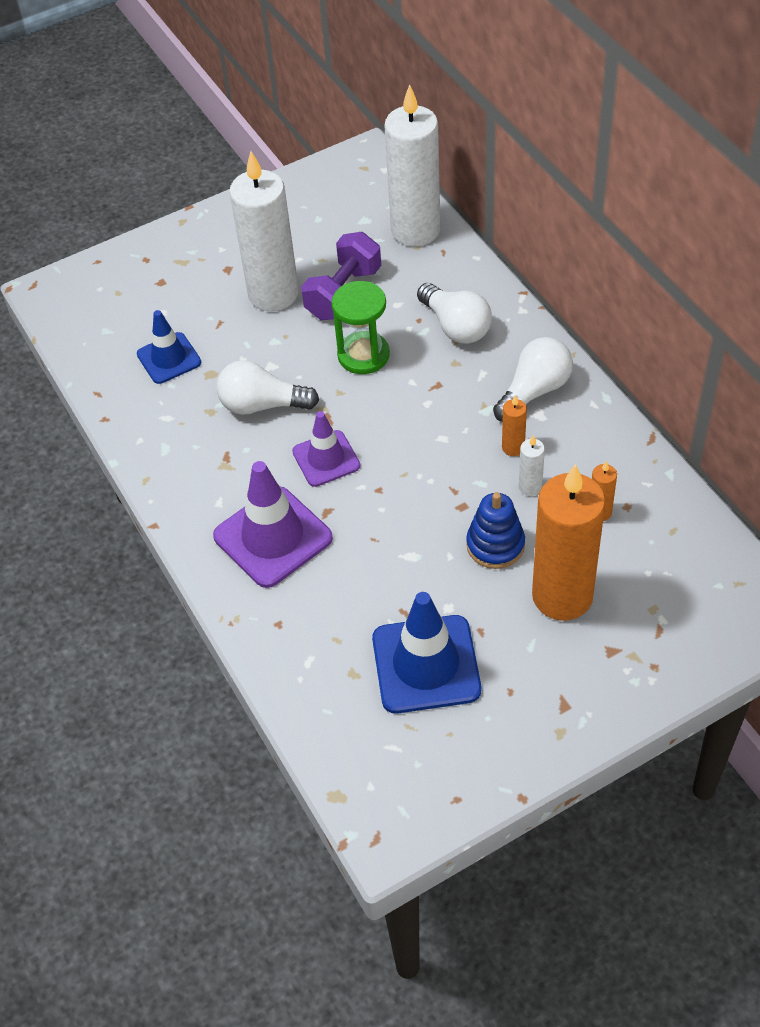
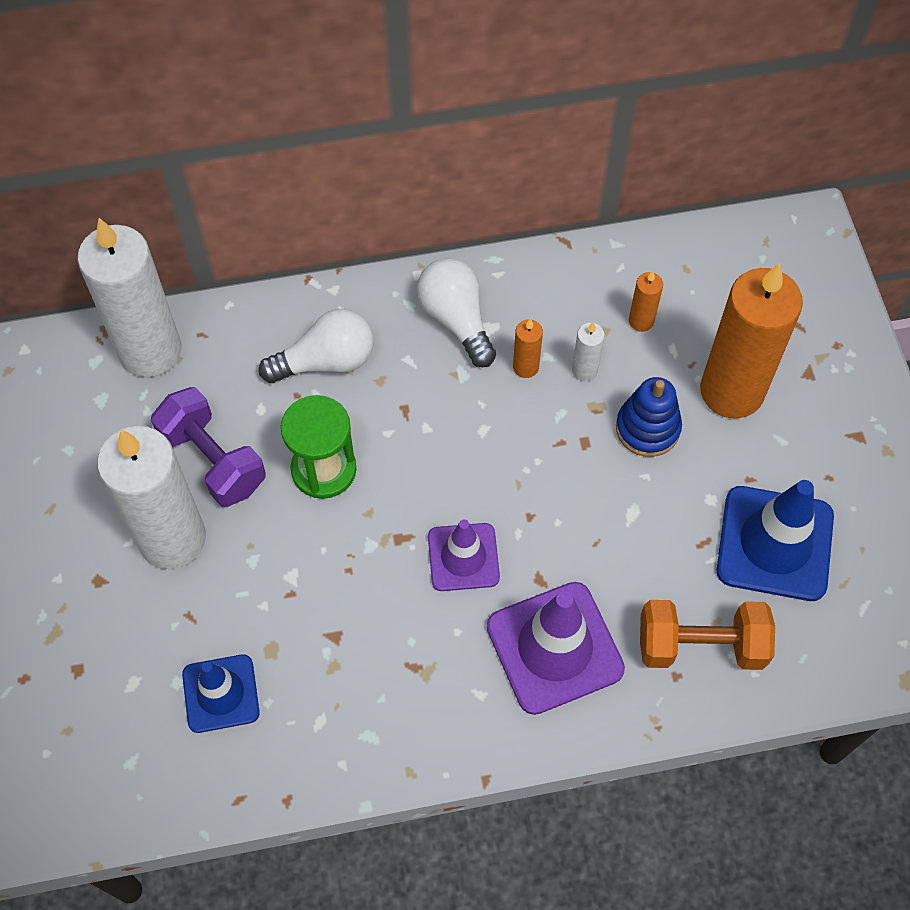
camera: 75 degrees left, 10 degrees up
(262, 405) = (350, 603): white light bulb -> none
(311, 634) = (700, 645): none -> orange dumbbell

